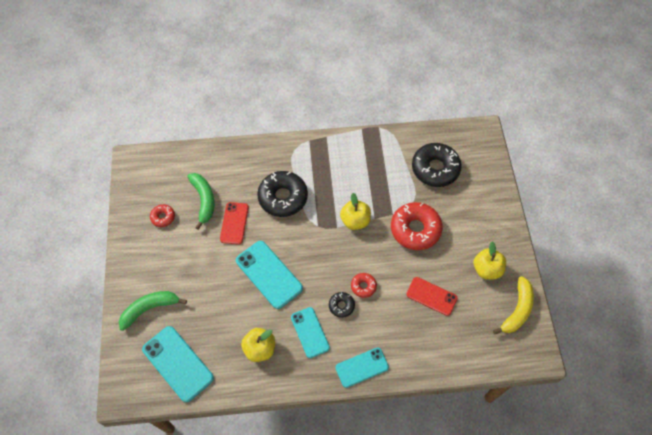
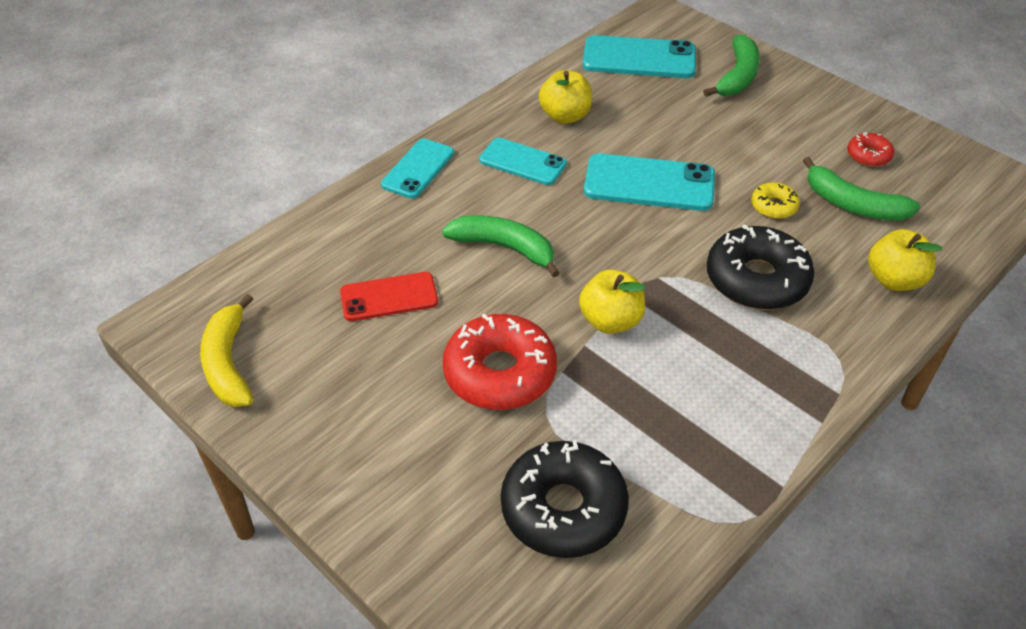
camera: 140 degrees right, 15 degrees down
(234, 223) = (774, 206): red phone -> yellow donut
(341, 306) = (512, 209): black donut -> none
(363, 286) = (504, 248): red donut -> green banana
(487, 269) = (323, 391): yellow apple -> yellow apple (894, 280)

